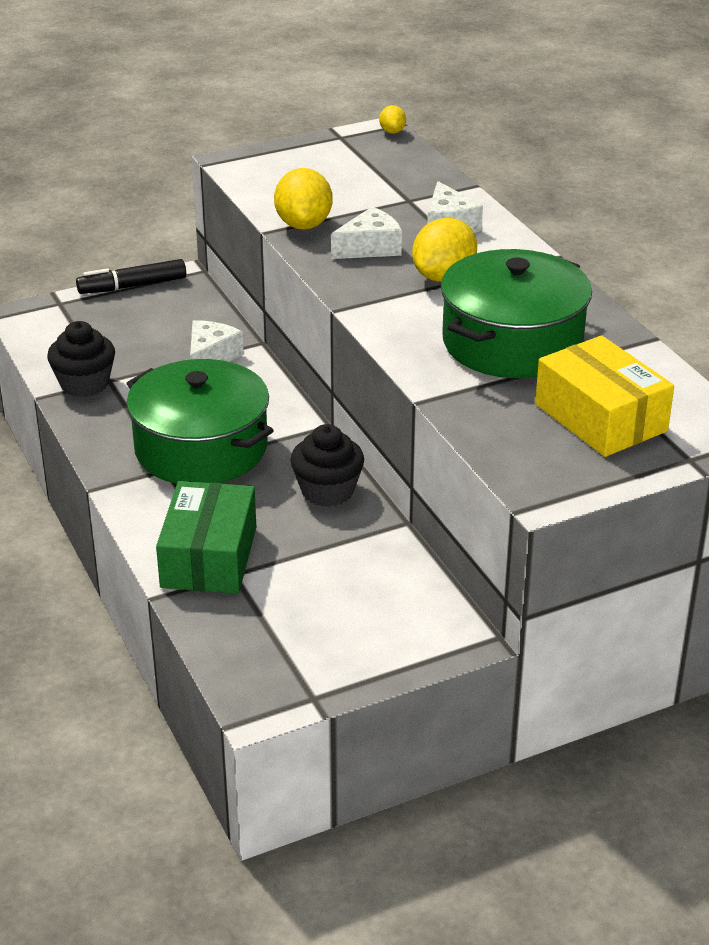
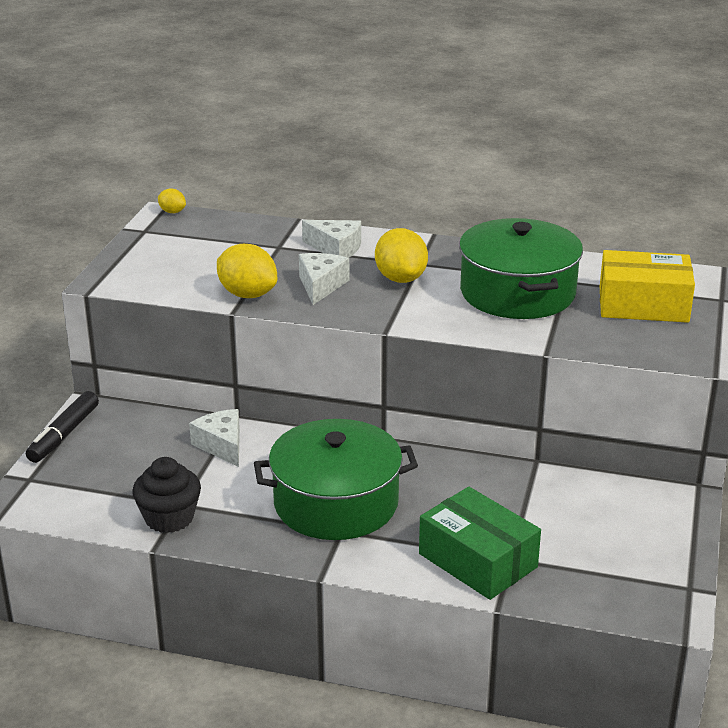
camera: 50 degrees left, 5 degrees down
(327, 491) = (461, 474): black cupcake -> none

